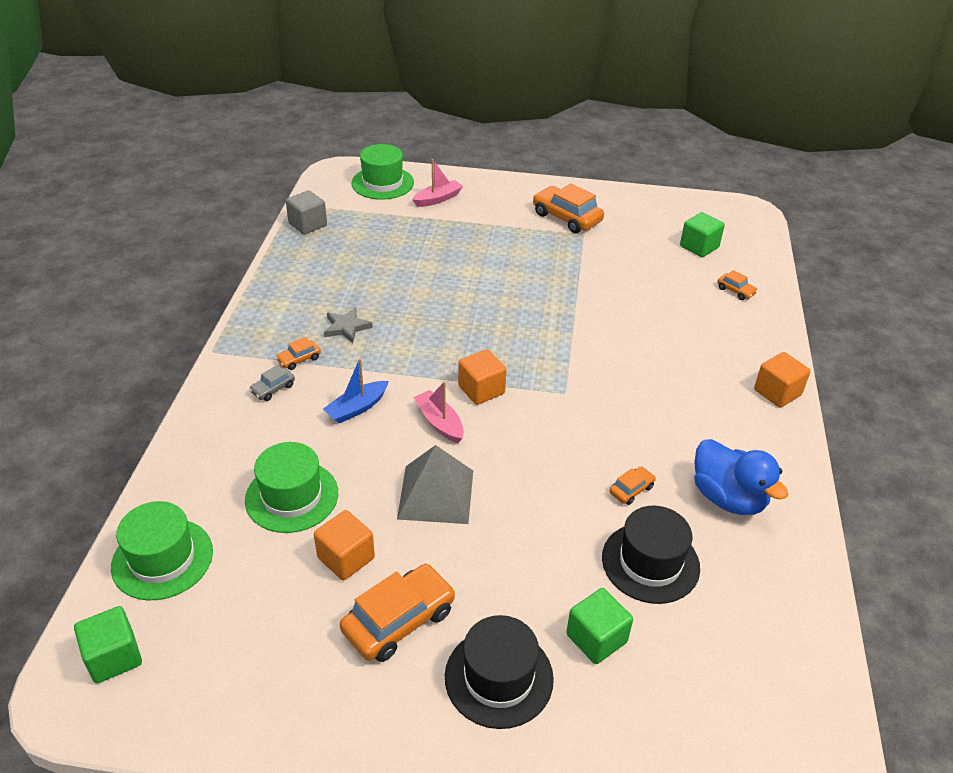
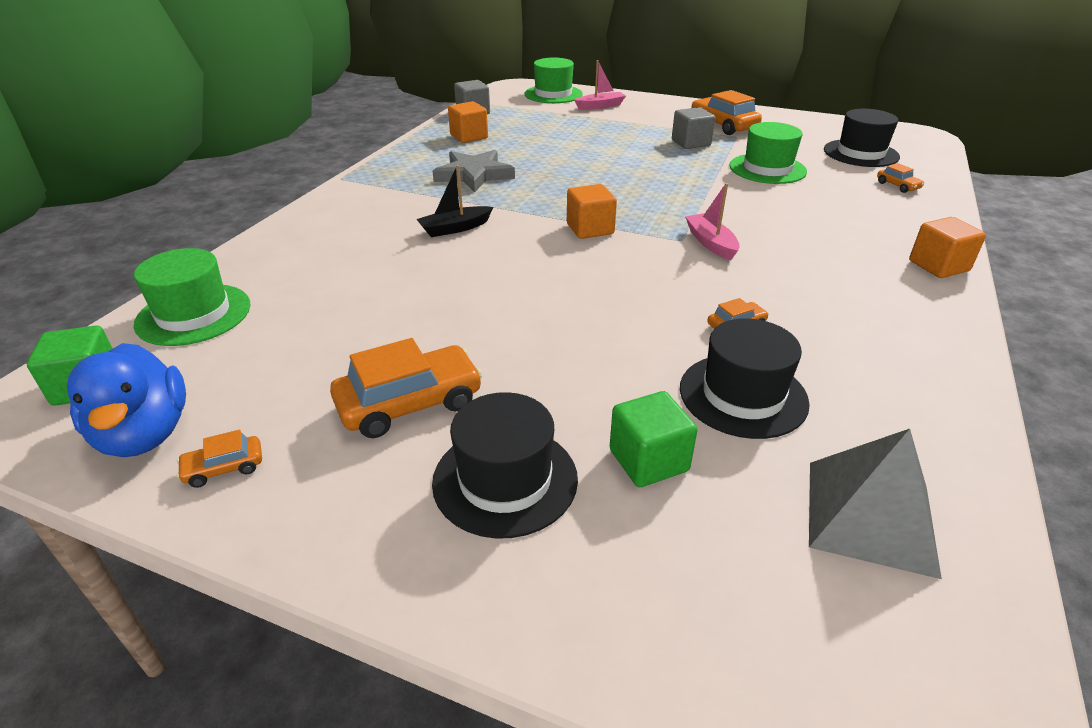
camera: 15 degrees right, 5 degrees down
(273, 389) = (380, 207): grey car -> none
(292, 496) = (352, 284): green hat -> green hat (767, 169)
(299, 359) = (417, 191): orange car -> orange car (224, 468)
(346, 327) = (474, 175): grey star -> grey star, size x1.63
(346, 558) = (380, 340): orange cube -> orange cube (469, 137)
(357, 408) = (455, 228): blue boat -> black boat
(436, 494) = (505, 301): grey pyramid -> grey pyramid (869, 515)
(439, 422) = (534, 247): pink boat -> pink boat (710, 243)
(542, 250) = (691, 143): none -> grey cube
(699, 247) = (861, 153): green cube -> black hat
(728, 498) = (860, 349): blue duck -> blue duck (145, 434)

